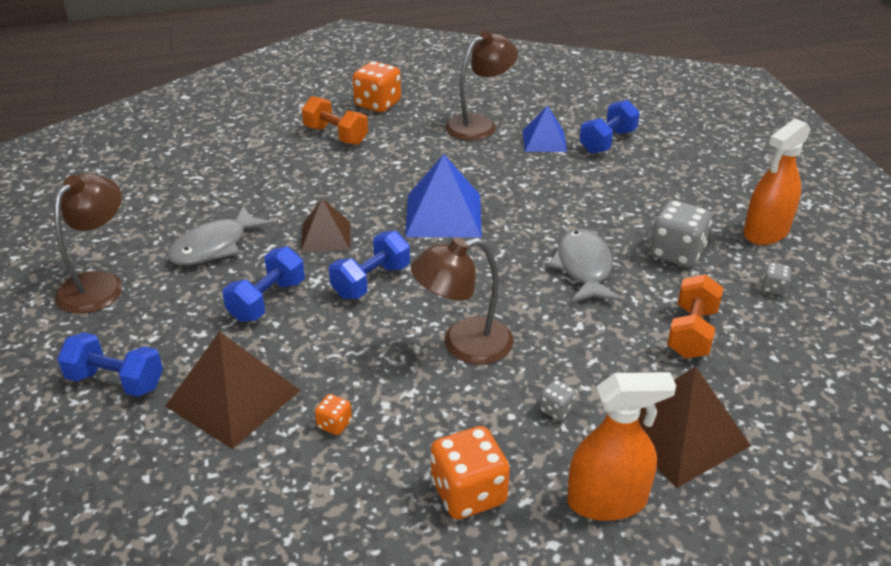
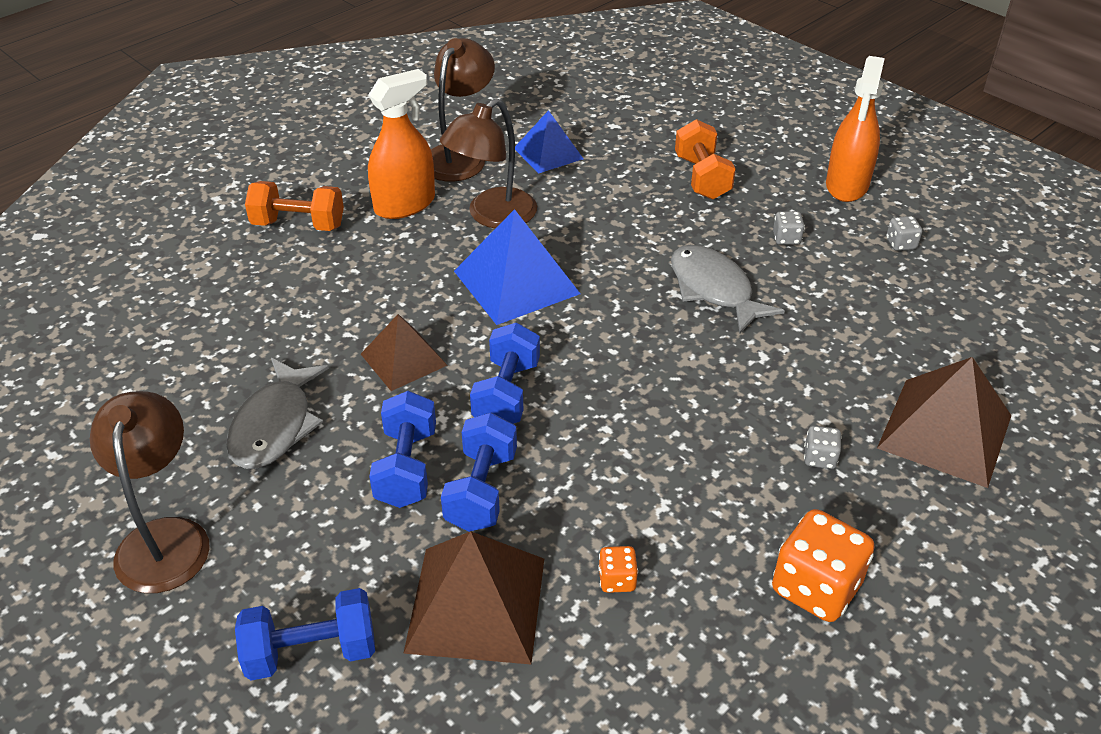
camera: 30 degrees left, 5 degrees up
(378, 104) = (314, 167): orange dice -> none
(463, 344) = (670, 427): brown lamp -> brown lamp (492, 216)
(607, 142) = (615, 133): blue dumbbell -> blue dumbbell (481, 490)
(607, 501) = (942, 531): orange spray bottle -> orange spray bottle (405, 204)
(676, 253) = (786, 239): grey dice -> grey dice, size x0.48
(691, 333) = (870, 321): orange dumbbell -> orange dumbbell (702, 177)

